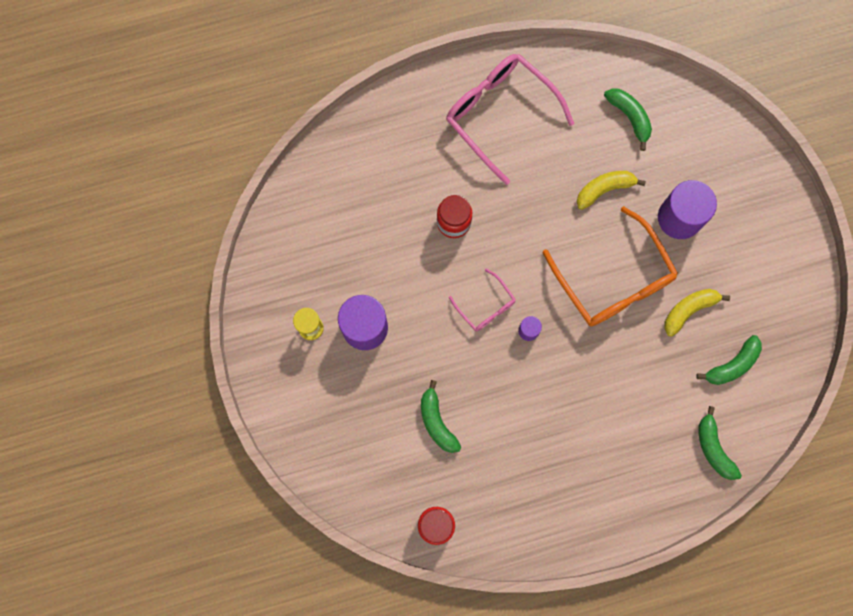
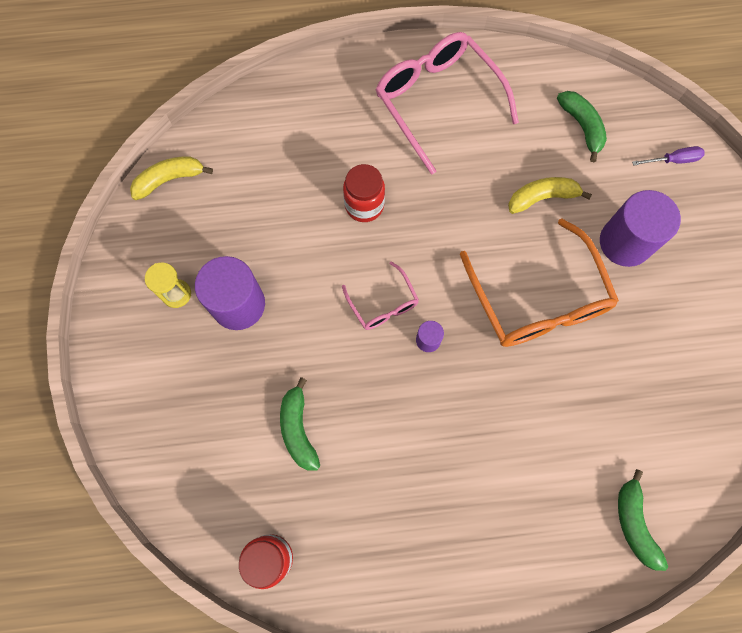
camera: 10 degrees right, 5 degrees down
(689, 310) = (623, 349): yellow banana -> yellow banana (170, 179)
(712, 136) = (673, 160): none -> purple screwdriver
(732, 365) = (669, 423): green banana -> none

